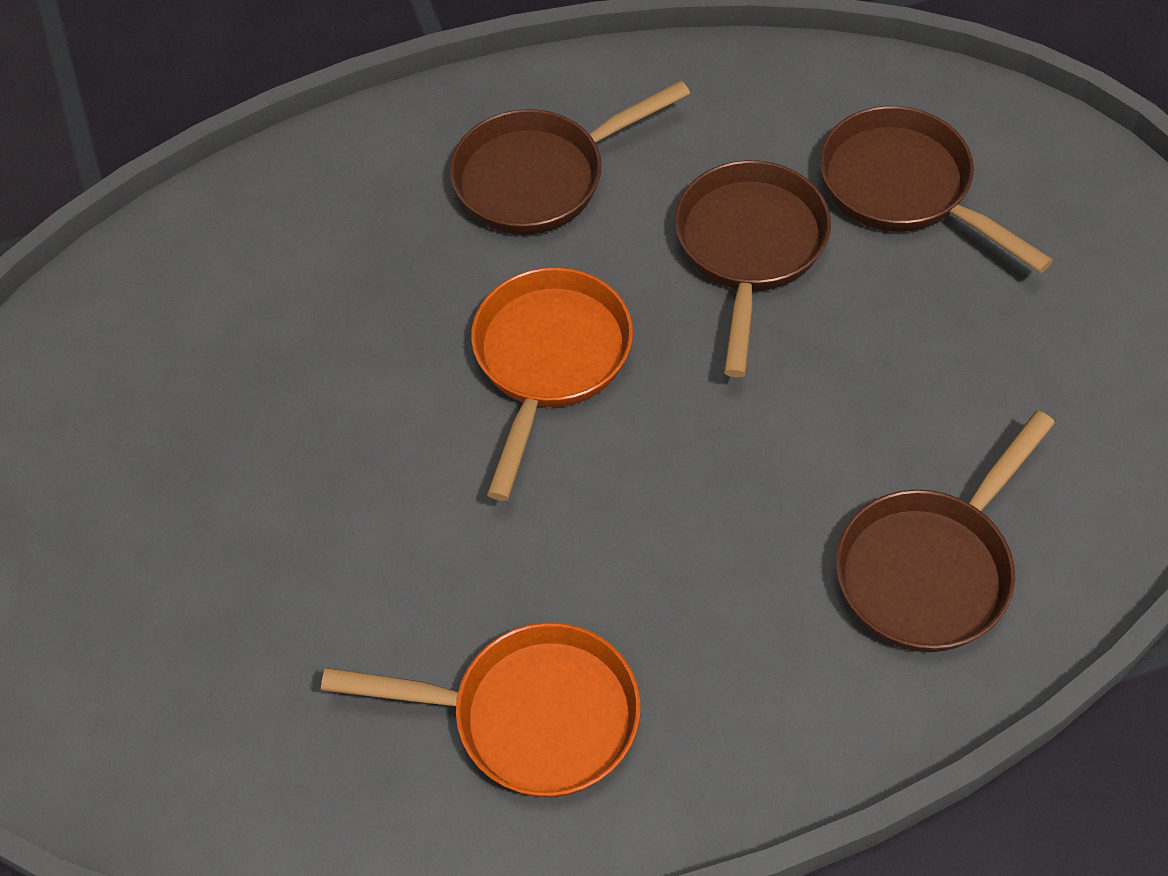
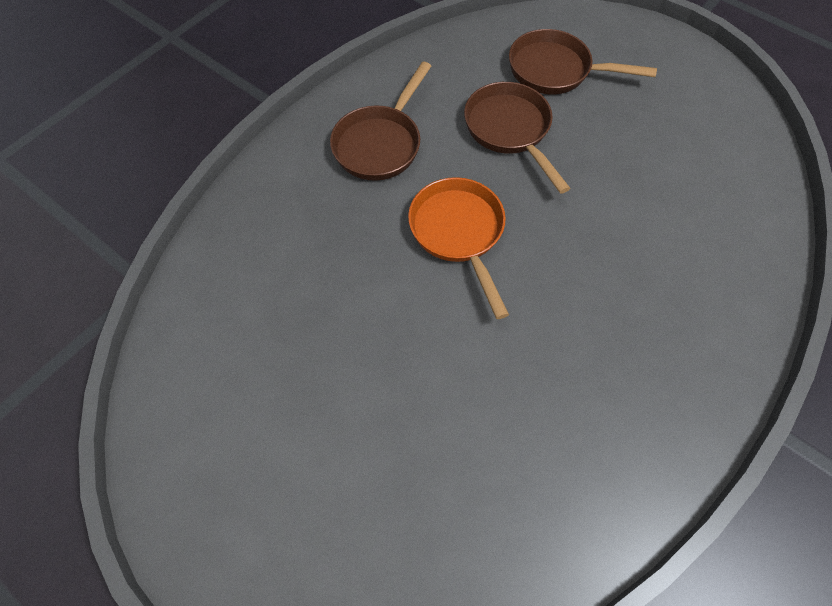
camera: 35 degrees left, 5 degrees up
(531, 716) = (600, 424): orange pan -> none
(930, 569) = (713, 239): brown pan -> none

